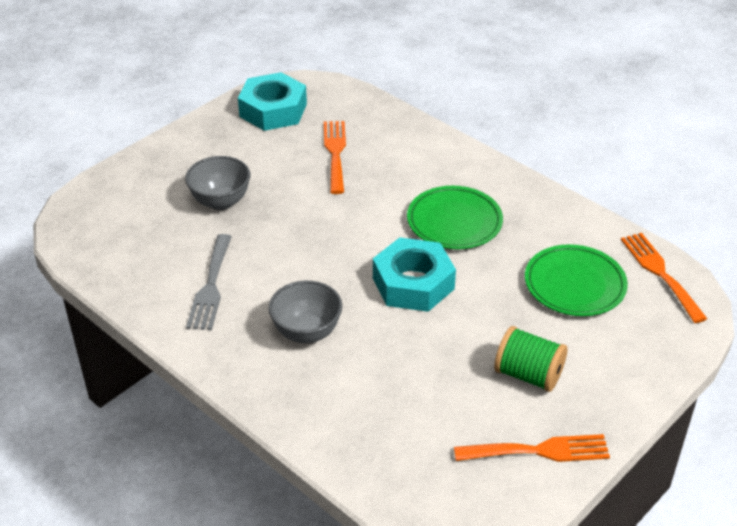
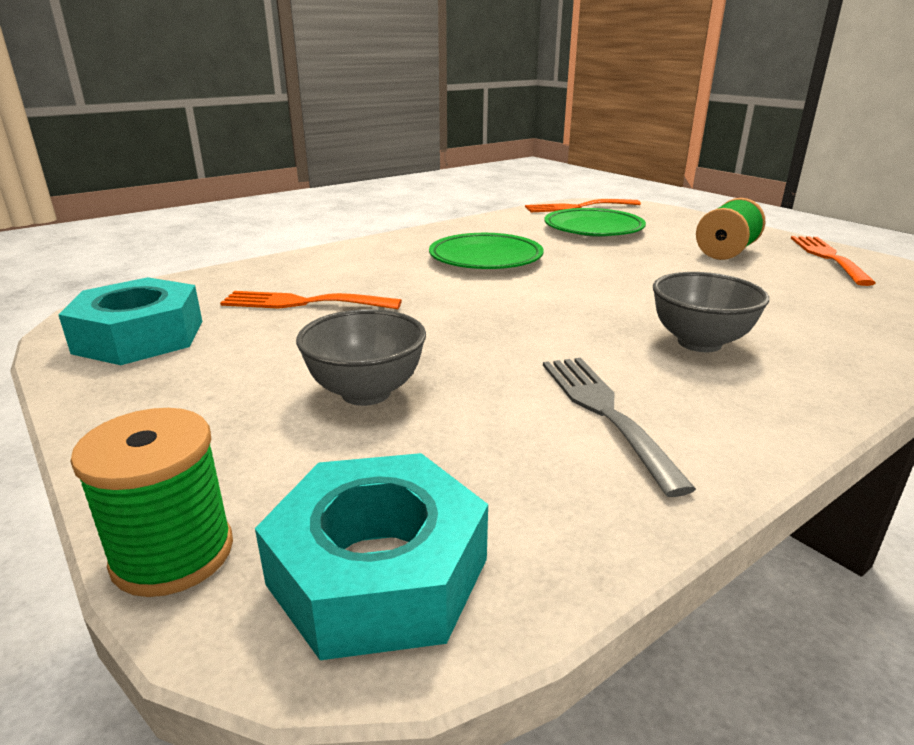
camera: 80 degrees left, 15 degrees down
(102, 180) = (173, 554): none -> green spool
(211, 286) = (604, 412): grey fork -> grey fork turned 120 degrees counterclockwise
(413, 283) = (592, 282): turquoise nut -> turquoise nut (378, 571)

